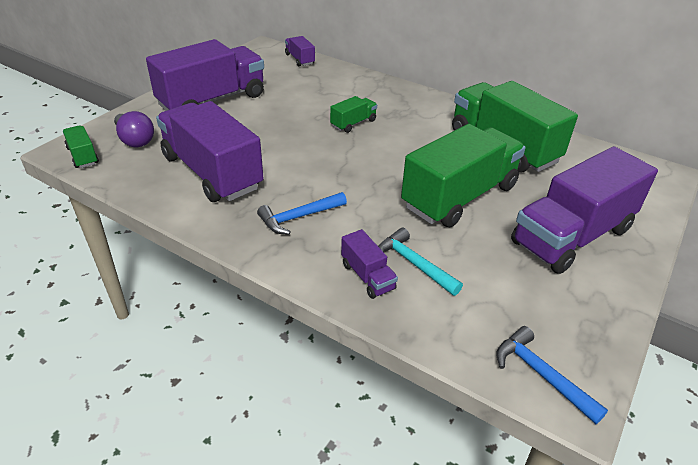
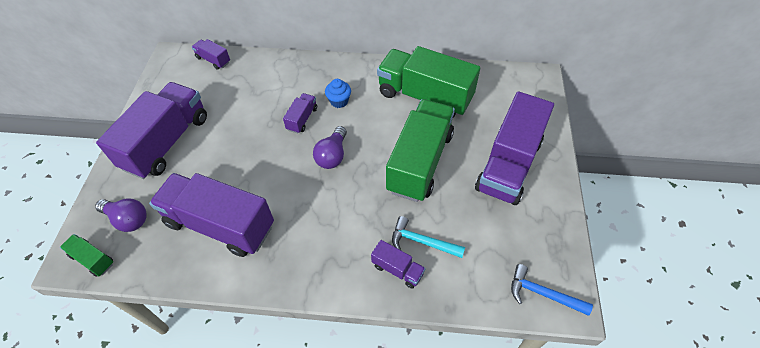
camera: 25 degrees left, 15 degrees up
(298, 217) = (317, 238): blue hammer -> none
(353, 123) = (302, 119): green truck -> purple truck
(364, 160) = (332, 155): none -> purple light bulb
(402, 122) = (339, 101): none -> blue cupcake

